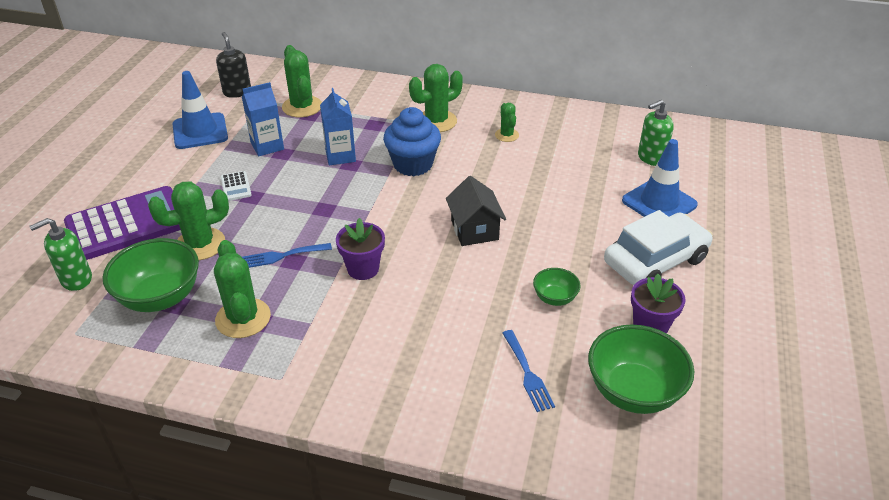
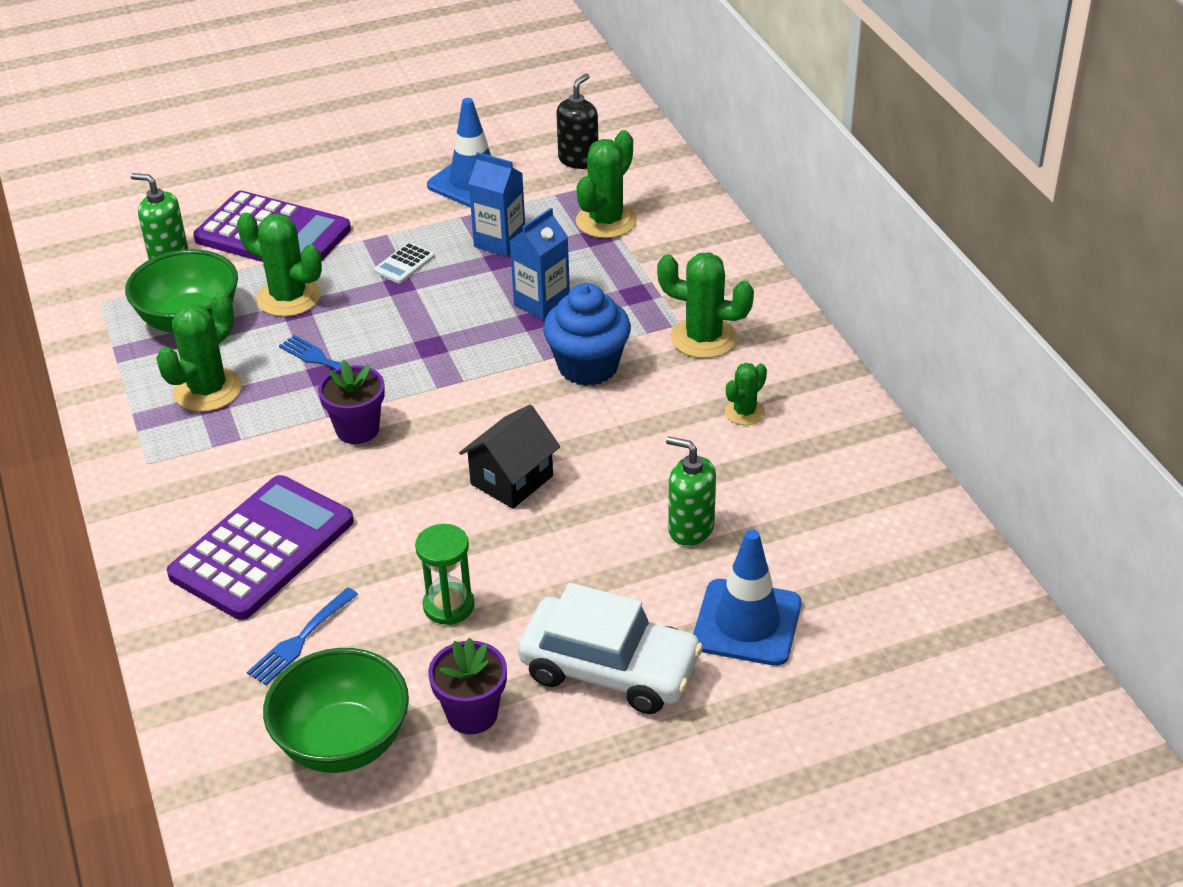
camera: 55 degrees right, 0 degrees up
(427, 356) = (262, 548): none -> purple calculator
(554, 298) = (448, 606): green bowl -> green hourglass
(651, 158) = (851, 572): green soap dispenser -> green soap dispenser (690, 528)

